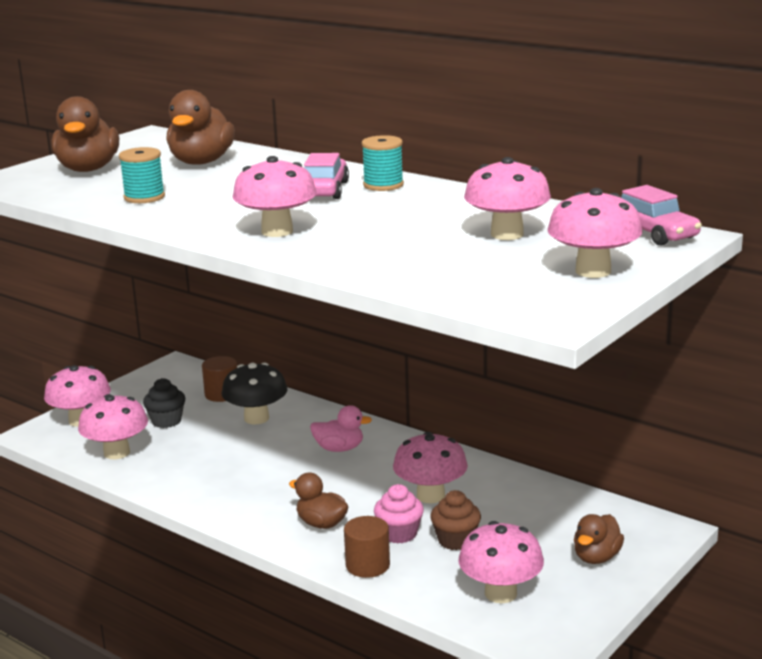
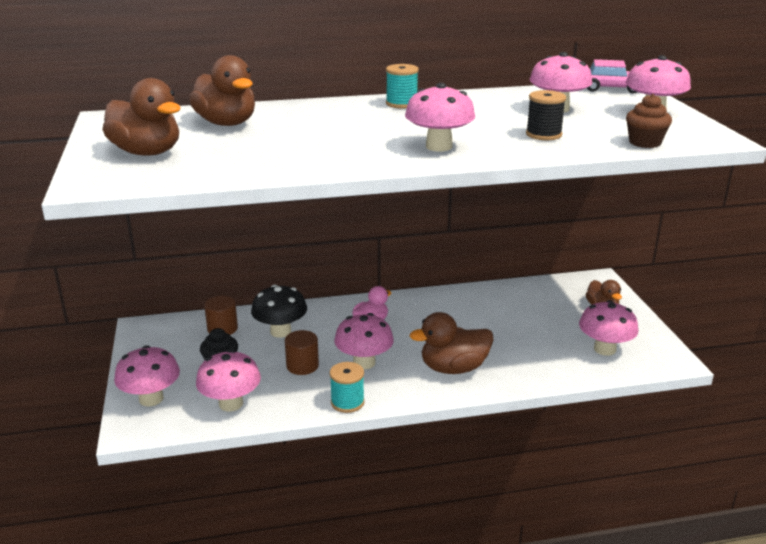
camera: 50 degrees left, 5 degrees up
(144, 197) = (269, 156): turquoise spool -> turquoise spool (347, 402)
(321, 523) = (453, 368): brown duck -> brown duck, size x1.60
(324, 190) = (378, 116): pink car -> none
(367, 565) = (523, 375): brown cylinder -> brown cylinder (302, 366)
(399, 252) = (543, 134): none -> black spool
(399, 534) = (501, 349): pink cupcake -> none
(430, 496) = (473, 321): pink mushroom -> pink mushroom (364, 362)
(455, 540) = (533, 336): brown cupcake -> brown cupcake (645, 143)

